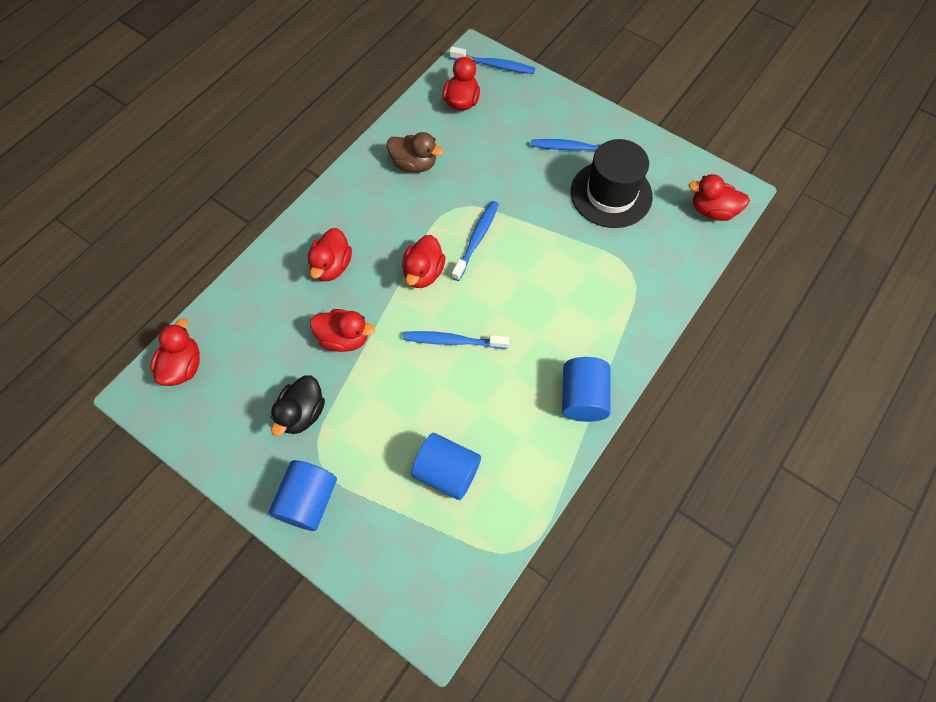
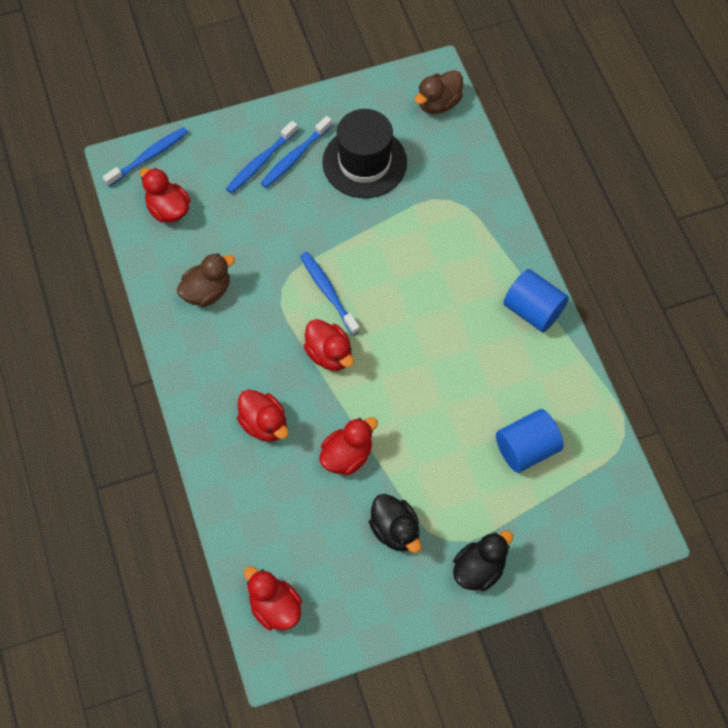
camera: 55 degrees left, 0 degrees up
(308, 501) = (479, 569): blue cylinder -> black duck
(452, 341) = (413, 372): blue toothbrush -> blue toothbrush (260, 162)
(712, 211) = (438, 103): red duck -> brown duck

